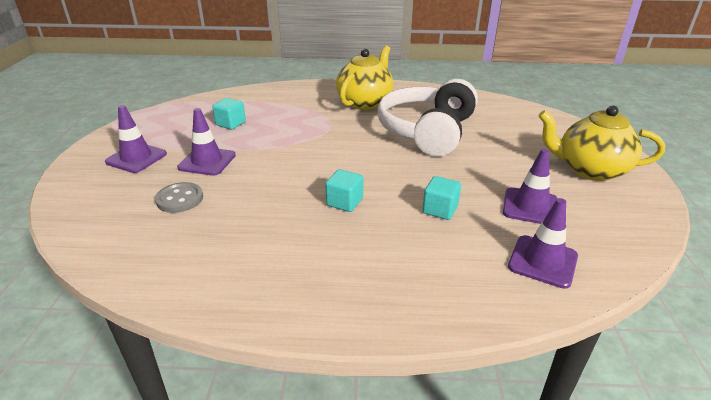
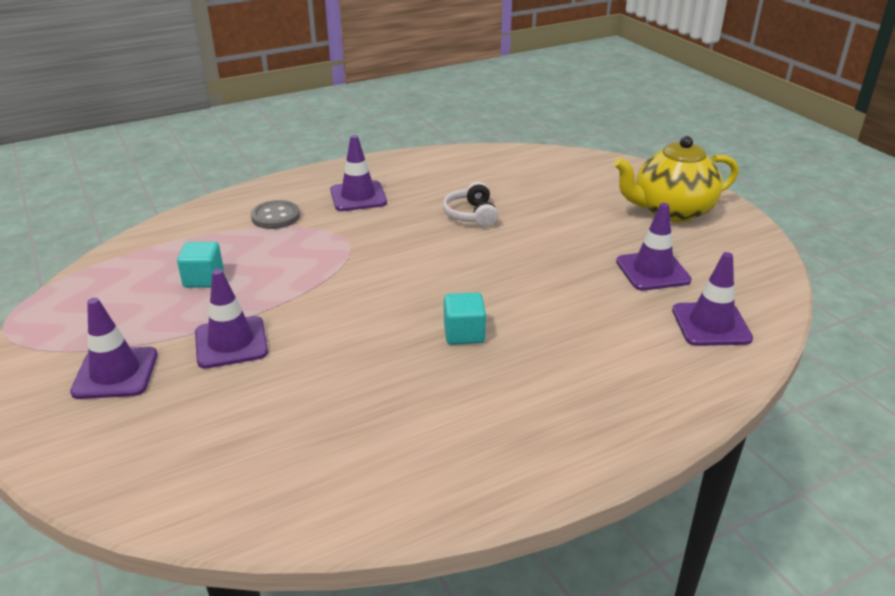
camera: 30 degrees left, 0 degrees up
(180, 199) = (252, 405): grey button -> grey button (275, 217)
(365, 102) = (358, 196): yellow teapot -> purple traffic cone
(427, 131) = (471, 215): white headphones -> white headphones, size x0.43
(440, 210) = (572, 305): turquoise cube -> none

